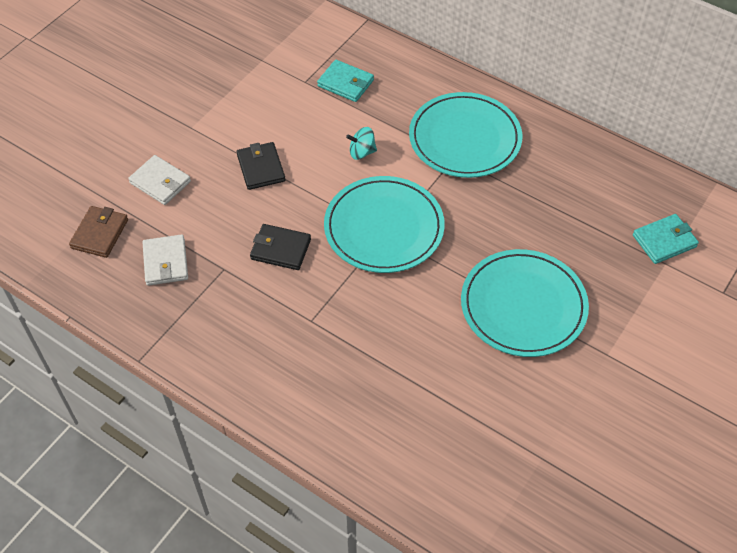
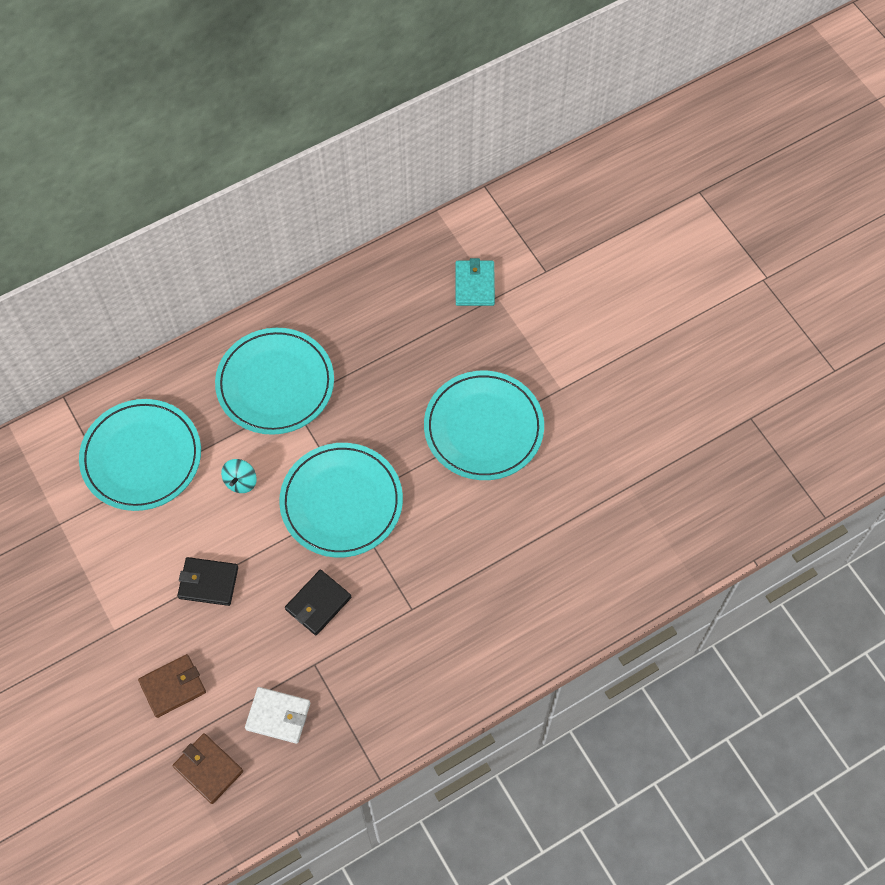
camera: 65 degrees left, 10 degrees up
(160, 182) = (173, 687): white wallet -> brown wallet
(345, 83) = (141, 457): turquoise wallet -> turquoise plate

